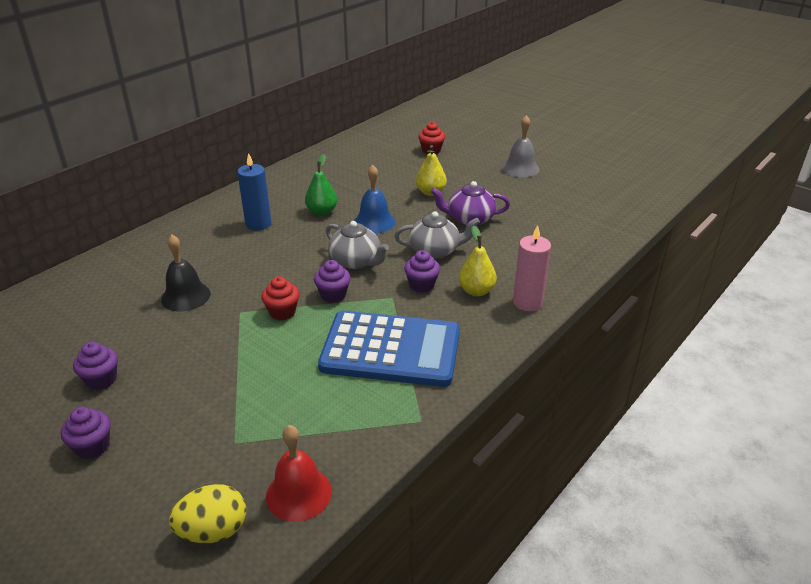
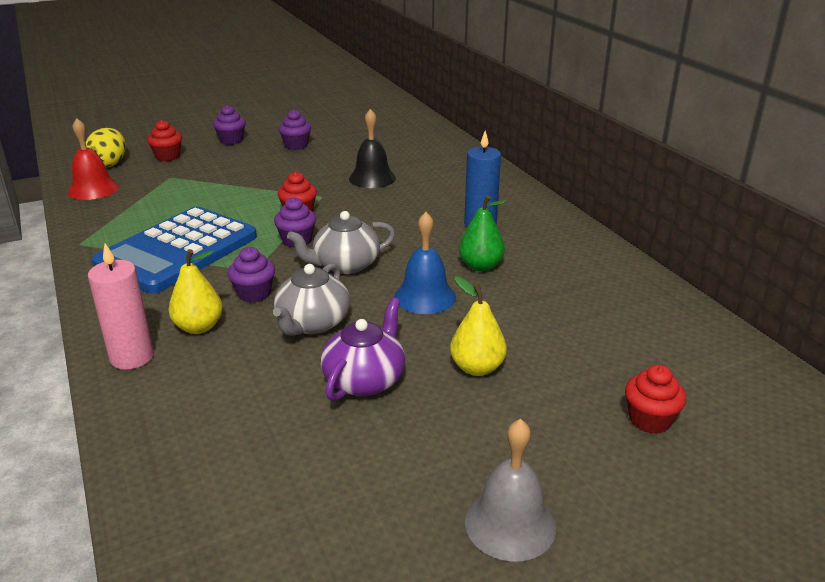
camera: 115 degrees right, 5 degrees down
(169, 481) = (167, 156): none -> red cupcake

